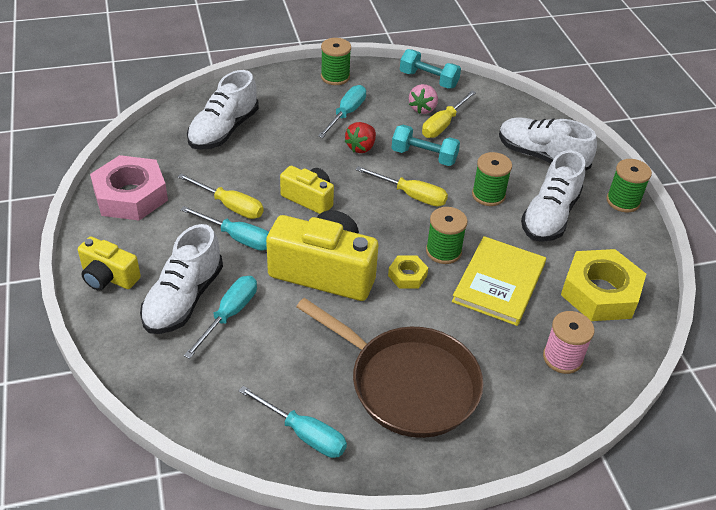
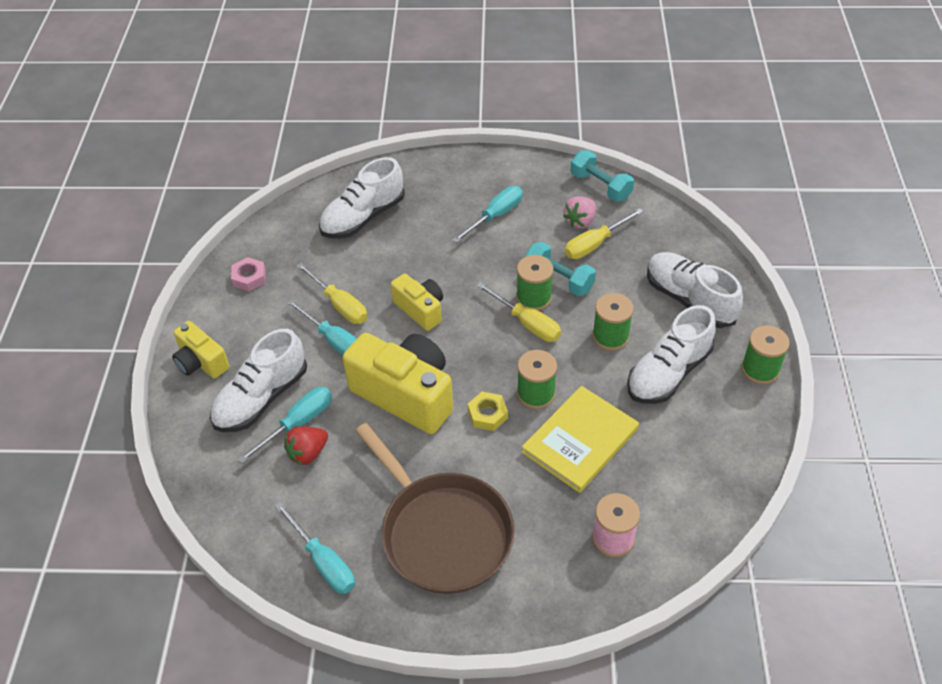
camera: 20 degrees right, 5 degrees up
(131, 195) = (249, 278): pink nut -> pink nut, size x0.48
(335, 77) = (500, 170): green spool -> green spool (534, 298)
(361, 147) = (496, 258): red strawberry -> red strawberry (308, 453)
(600, 292) = (686, 473): yellow nut -> none

